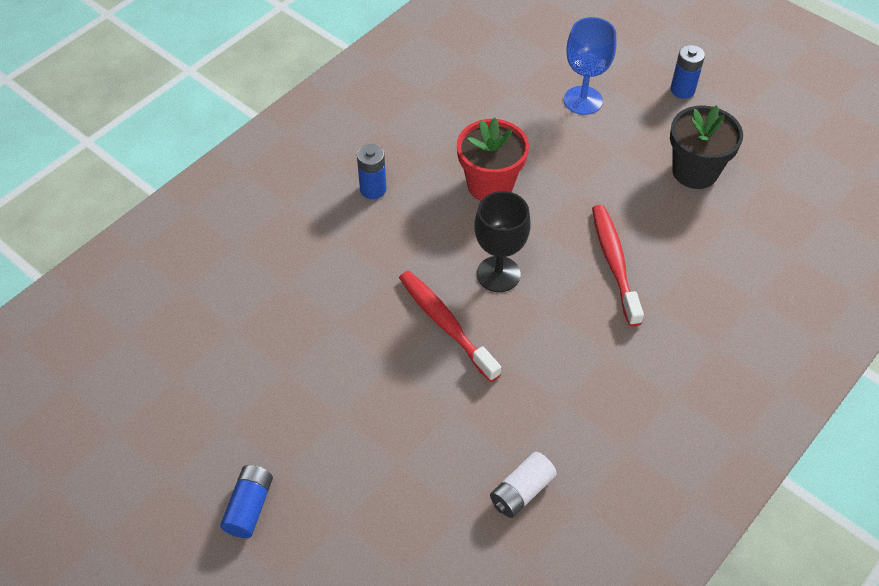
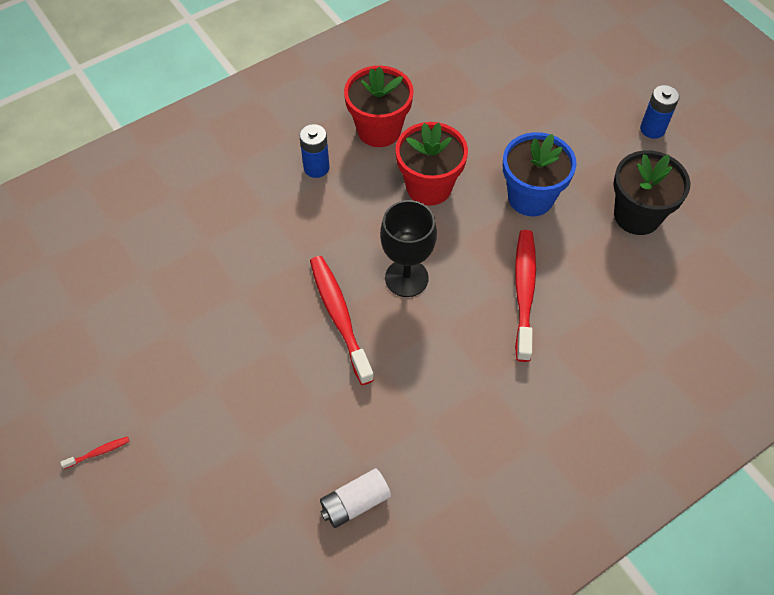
camera: 15 degrees right, 5 degrees up
(249, 507) = (98, 452): blue battery -> red toothbrush
(422, 141) = (379, 130): none -> red flower pot
(583, 100) = (548, 120): blue goblet -> none
(590, 175) = (530, 197): none -> blue flower pot

